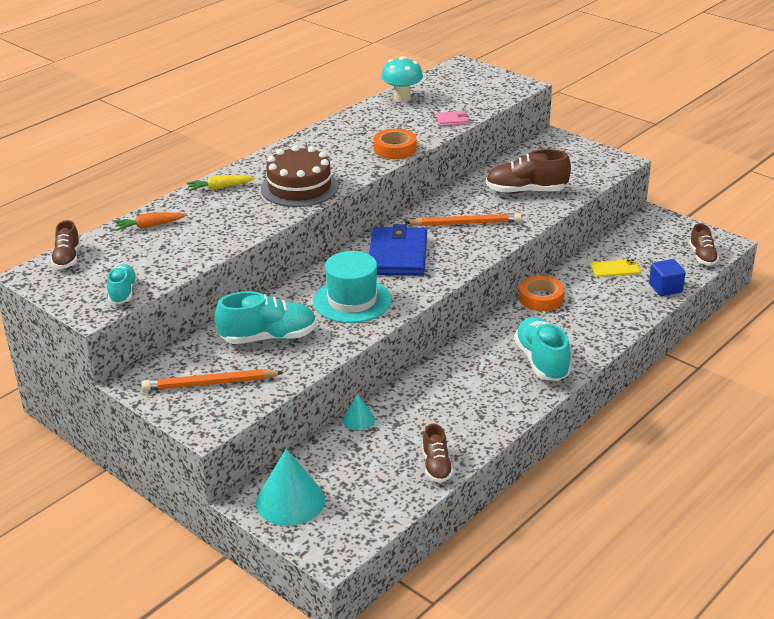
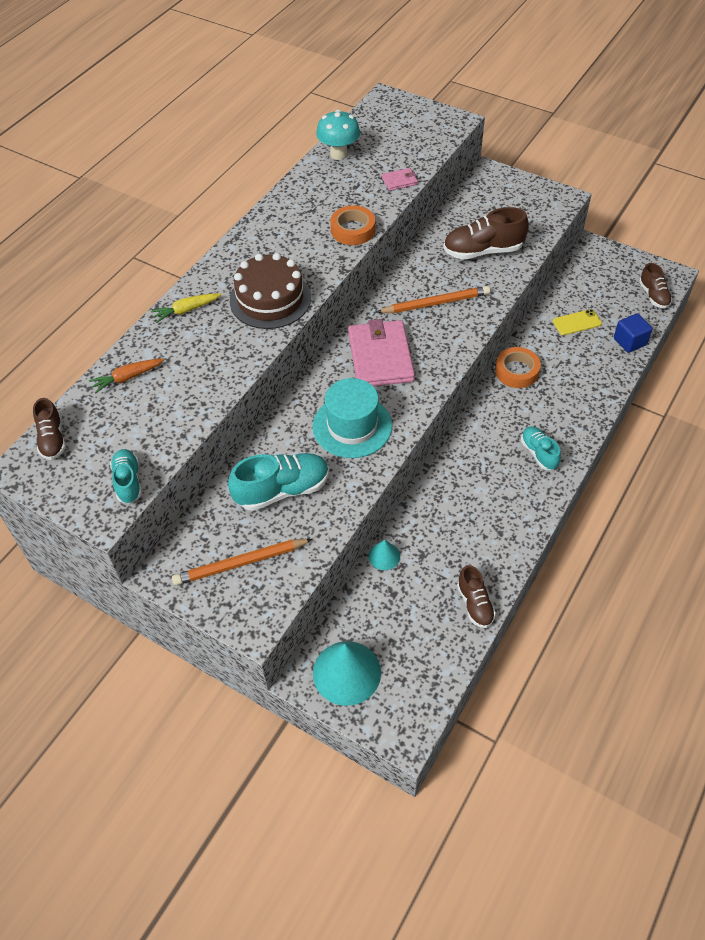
camera: 10 degrees left, 20 degrees up
(398, 255) = (380, 357): blue wallet -> pink wallet
(541, 361) = (538, 453): turquoise shoe -> turquoise shoe, size x0.60

